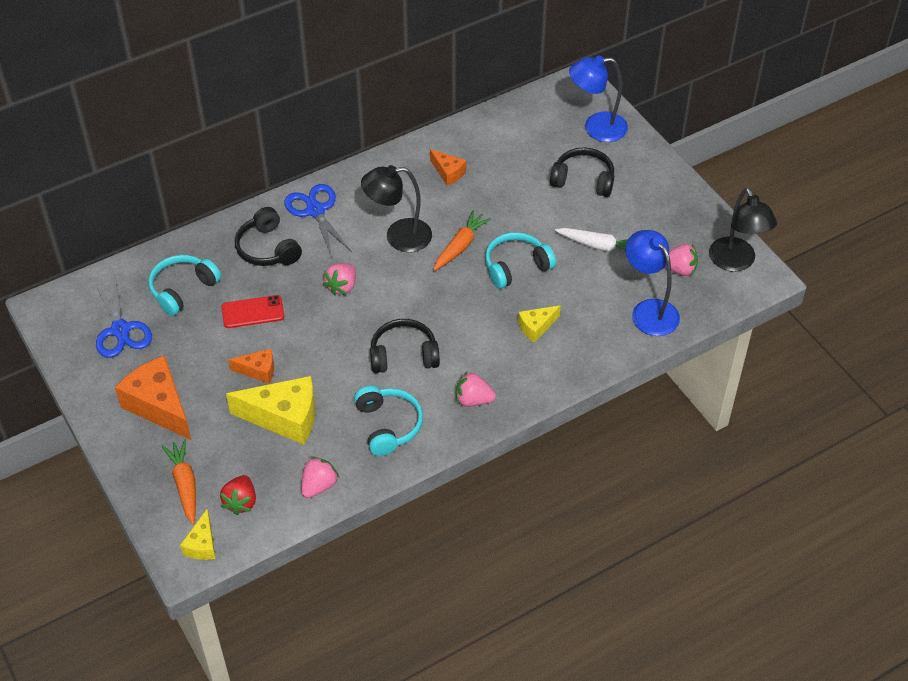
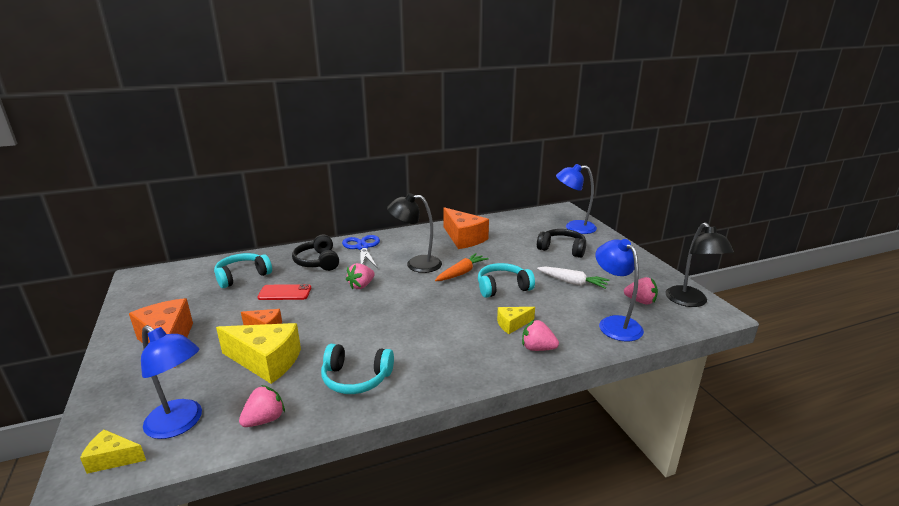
camera: 10 degrees right, 25 degrees down
(120, 330) = (179, 293): blue scissors -> none
(185, 485) = (140, 402): orange carrot -> none
(202, 544) = (113, 459): yellow cheese -> yellow cheese turned 75 degrees clockwise
(241, 502) = (180, 424): red strawberry -> blue lamp
(388, 425) = (356, 378): turquoise headphones -> turquoise headphones turned 105 degrees clockwise
(404, 355) = (392, 330): black headphones -> none
(448, 173) = (463, 238): orange cheese -> orange cheese, size x1.90
(473, 400) = (443, 368): pink strawberry -> pink strawberry (537, 348)

